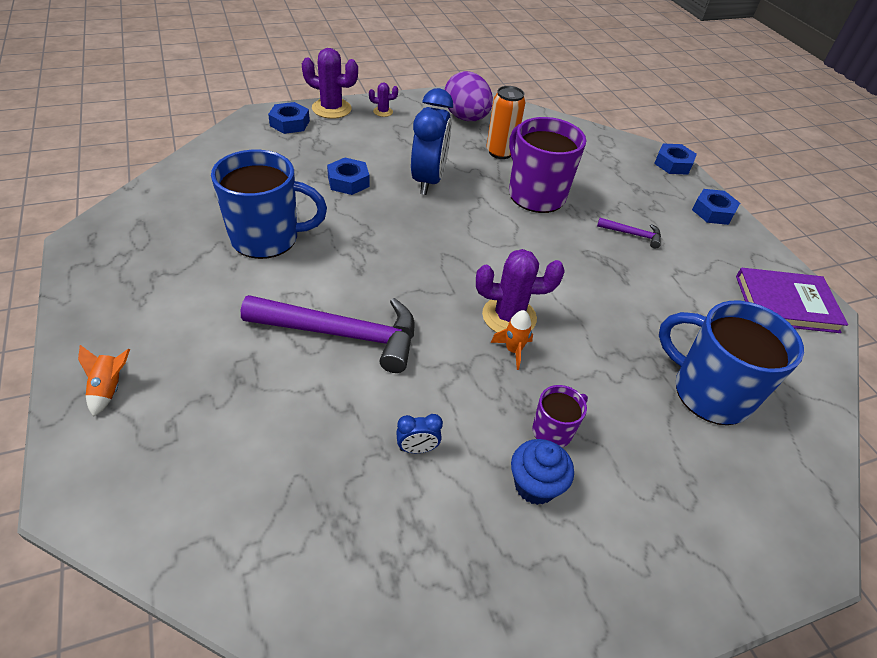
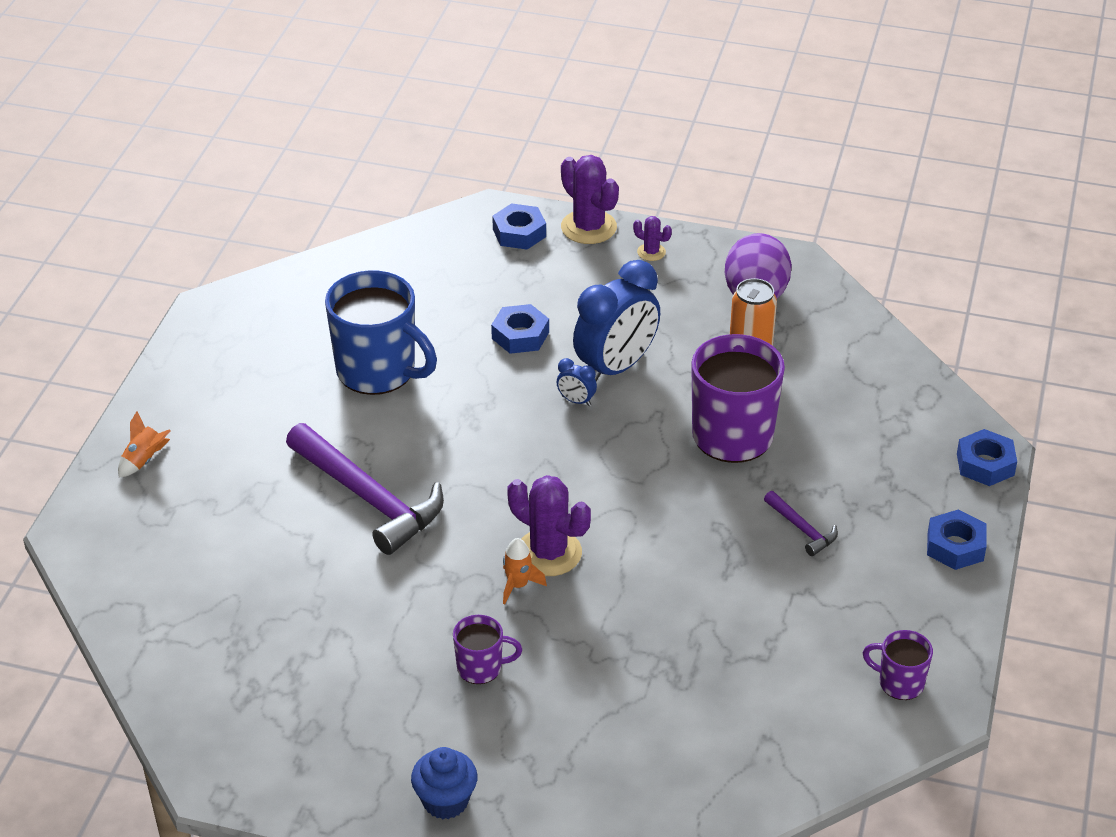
camera: 40 degrees right, 5 degrees down
(417, 448) = (347, 622): blue clock -> blue clock (576, 401)
(535, 485) = (418, 698): blue cupcake -> blue cupcake (445, 801)
(709, 392) = (679, 714): blue mug -> none
(786, 303) = (899, 683): purple book -> purple mug

